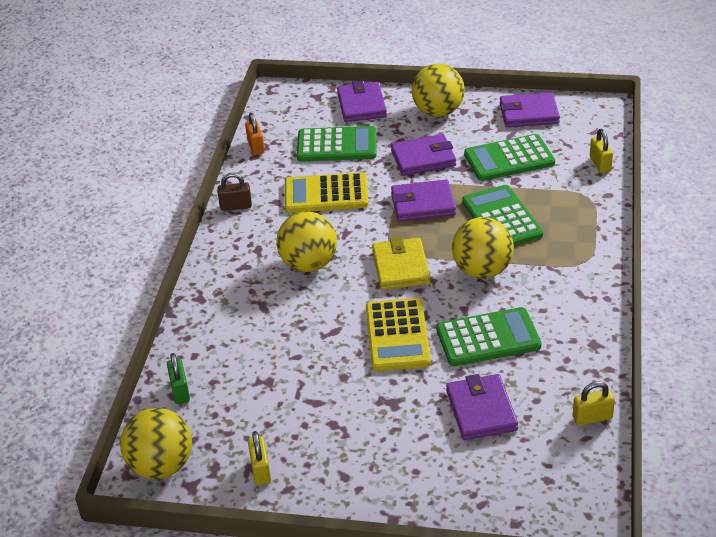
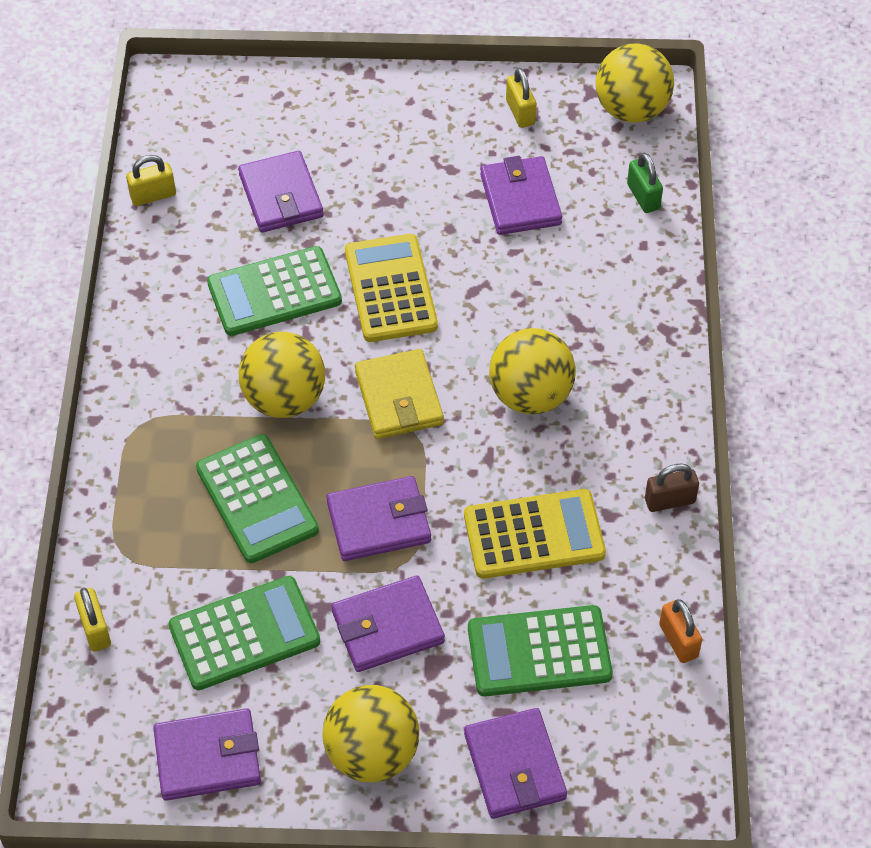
camera: 170 degrees right, 15 degrees up
(280, 395) = (520, 199): none -> purple wallet

